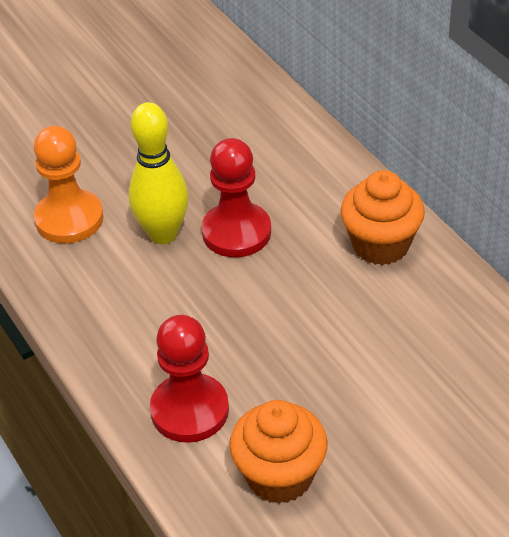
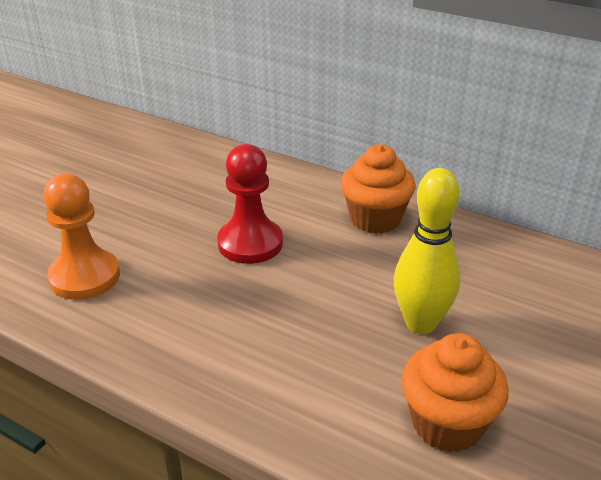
camera: 30 degrees left, 10 degrees down
(163, 234) = (185, 263): yellow bowling pin -> yellow bowling pin (421, 323)
(189, 410) = (317, 398): red pawn -> none

